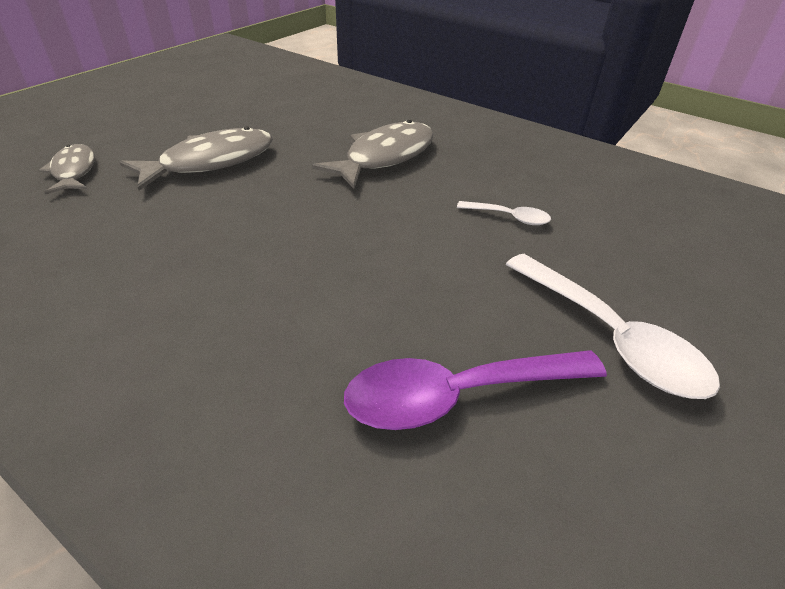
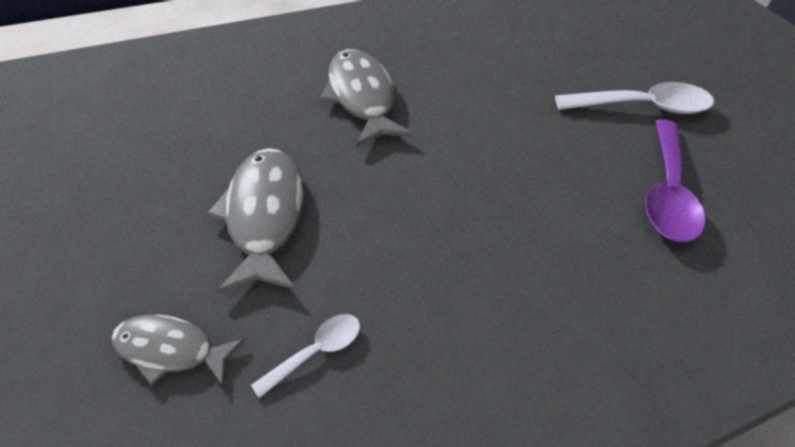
camera: 60 degrees left, 10 degrees up
(509, 217) = (500, 80): white spoon -> white spoon (316, 351)

